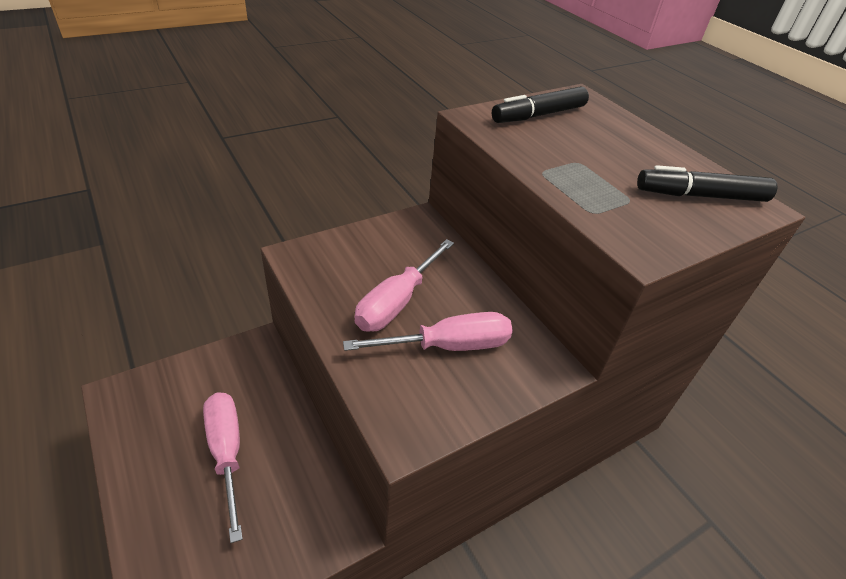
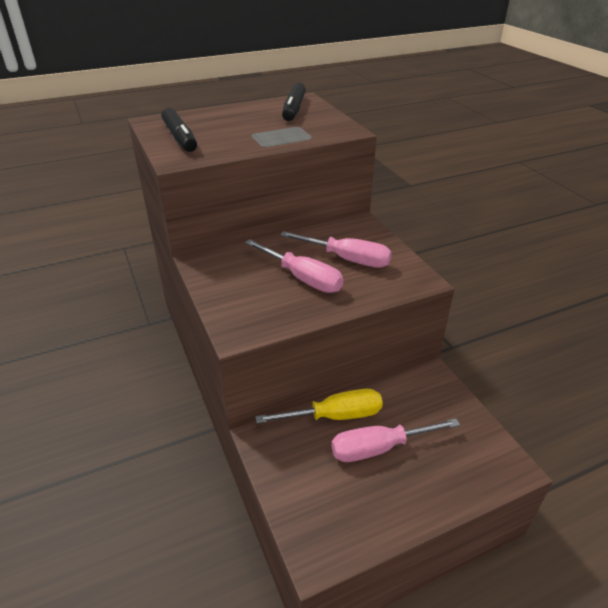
camera: 80 degrees left, 5 degrees down
(279, 408) = (334, 416): none -> yellow screwdriver
(447, 346) = (347, 259): pink screwdriver -> pink screwdriver turned 120 degrees clockwise

